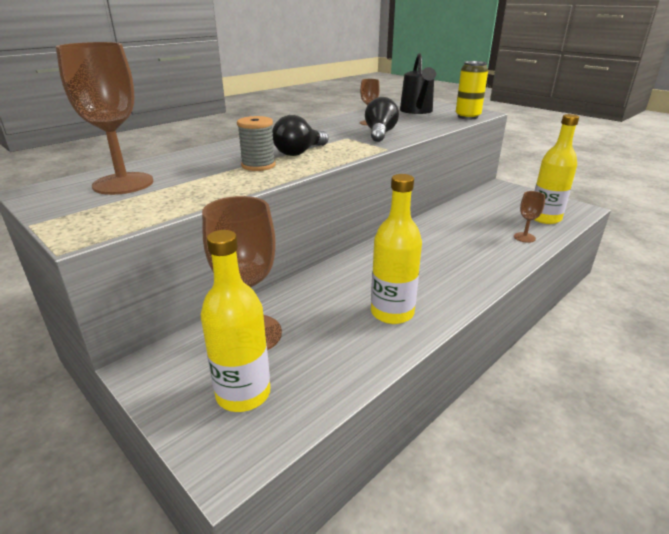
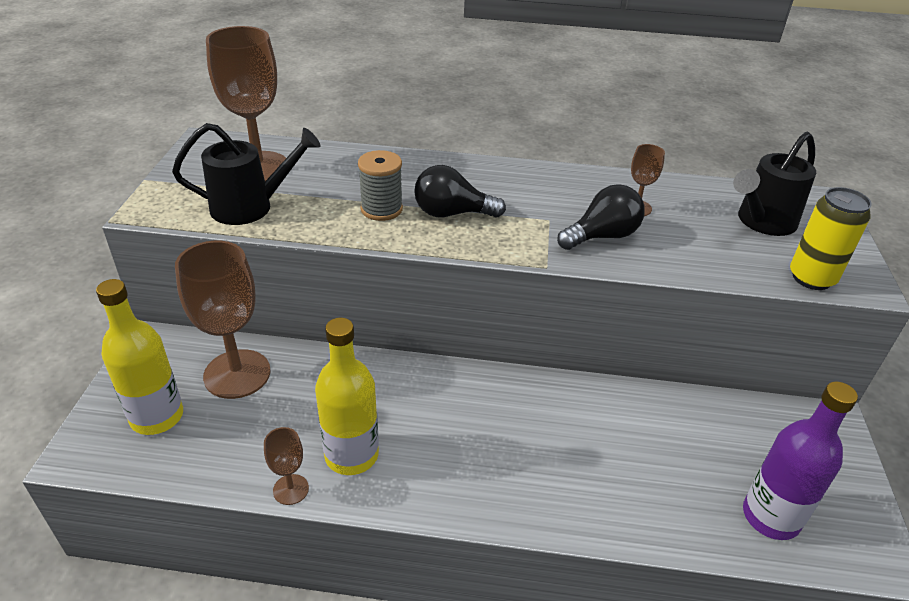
camera: 50 degrees right, 10 degrees up
(169, 197) = (251, 207): none -> black watering can
(524, 237) = (669, 512): brown goblet -> brown goblet (291, 489)
(545, 218) = (770, 517): yellow bottle -> purple bottle

